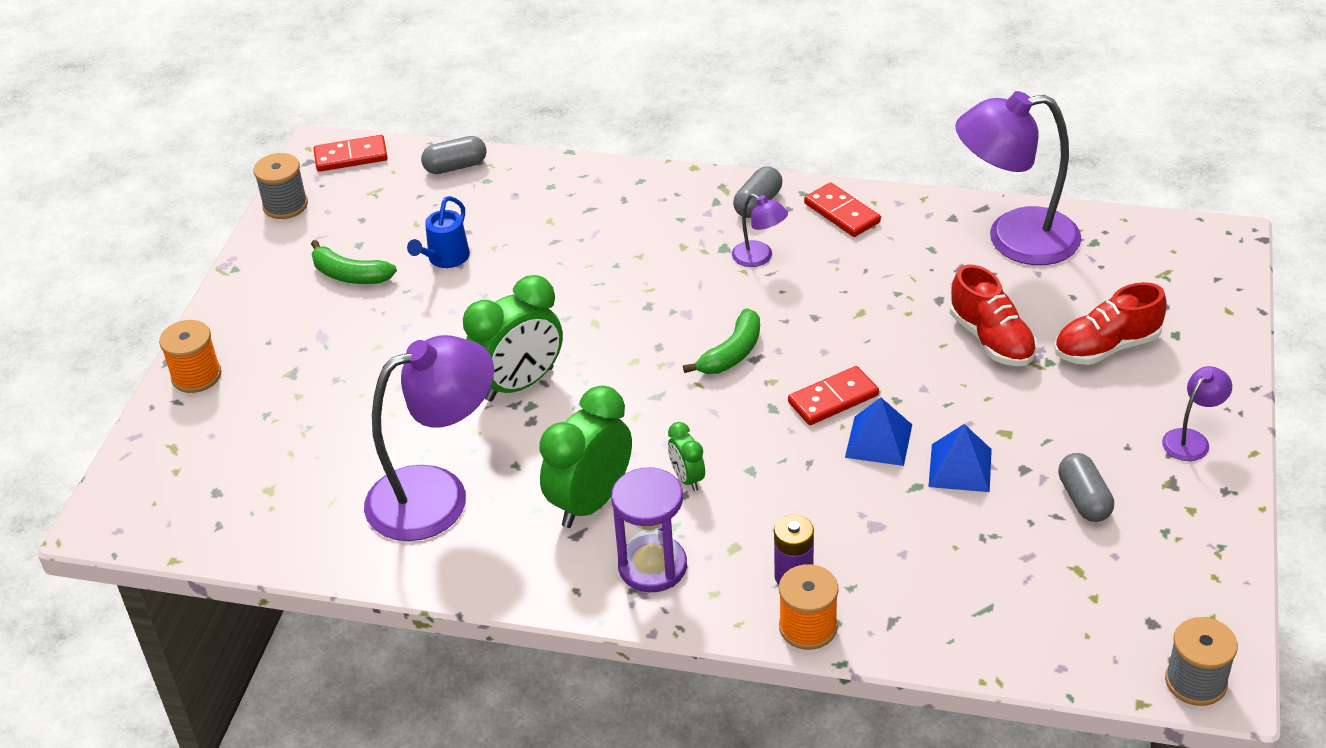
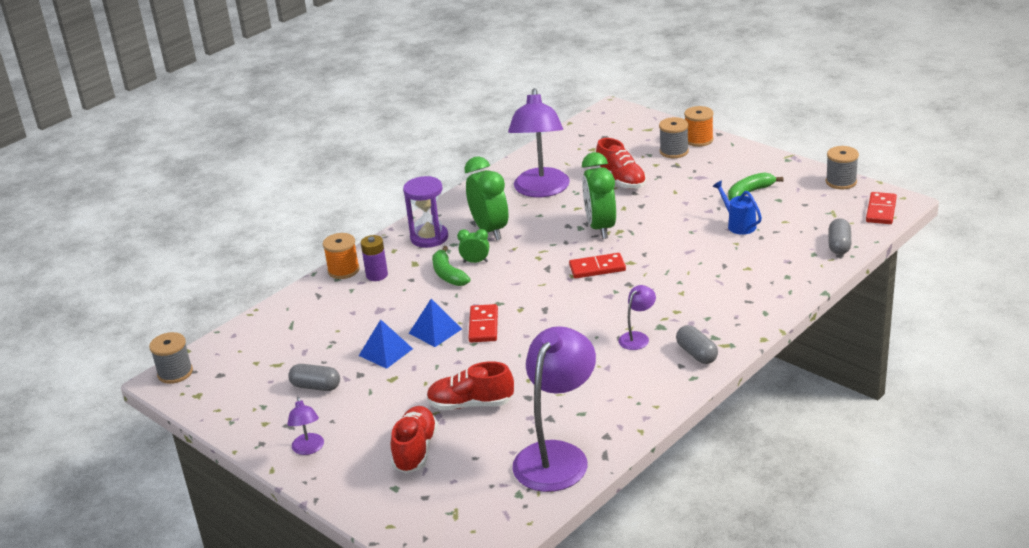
camera: 120 degrees right, 10 degrees down
(246, 390) = (674, 151): none -> grey spool
(365, 415) = (621, 180): none -> red shoe
(732, 353) = (557, 302): green banana -> green banana (448, 274)
(759, 258) = (637, 337): purple lamp -> purple lamp turned 150 degrees clockwise
(842, 213) = (655, 387): red domino -> red domino (597, 268)

